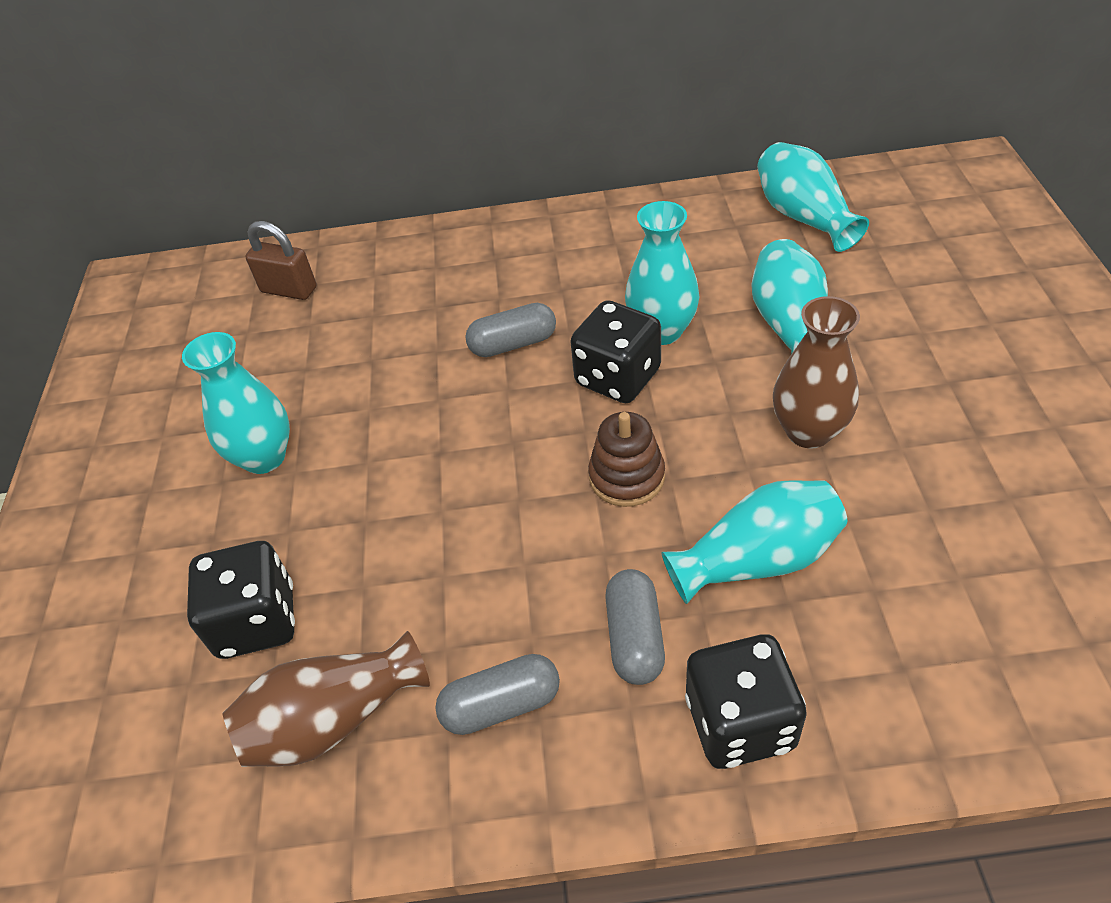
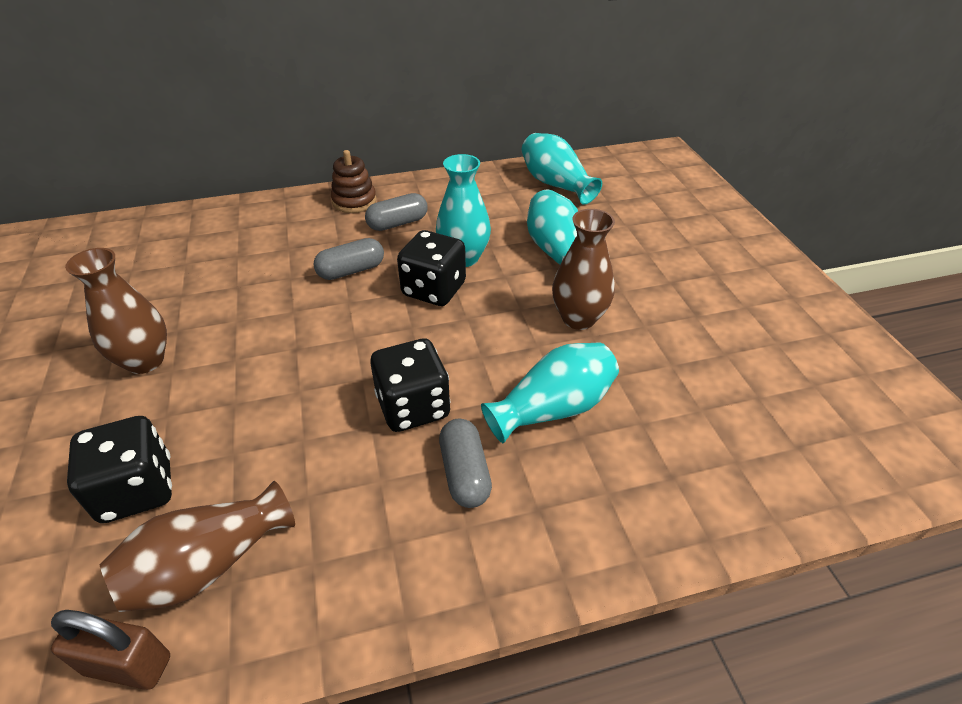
camera: 15 degrees left, 5 degrees down
(264, 457) = (145, 361): turquoise vase -> brown vase
(289, 290) = (167, 240): brown padlock -> brown padlock (128, 665)
(501, 705) = (358, 537): grey capsule -> grey capsule (398, 223)
(627, 477) = (447, 357): brown stacking toy -> brown stacking toy (354, 201)
(740, 722) = (555, 529): black dice -> black dice (413, 407)

